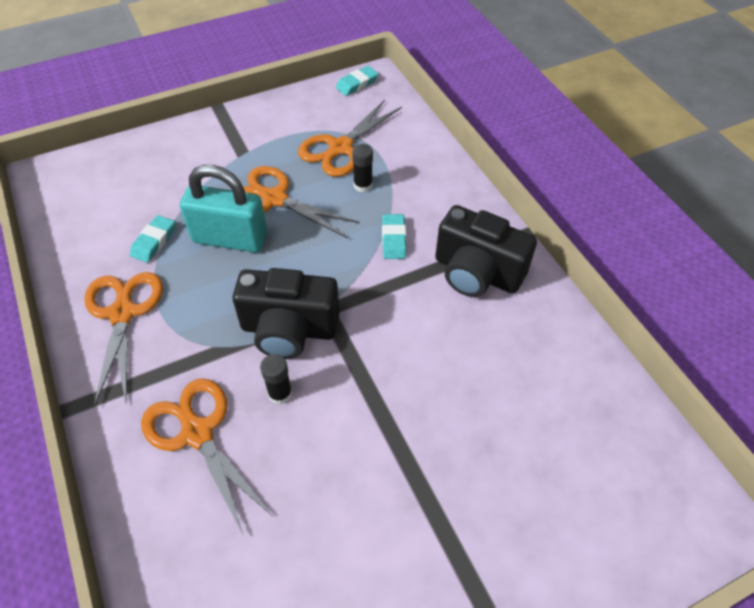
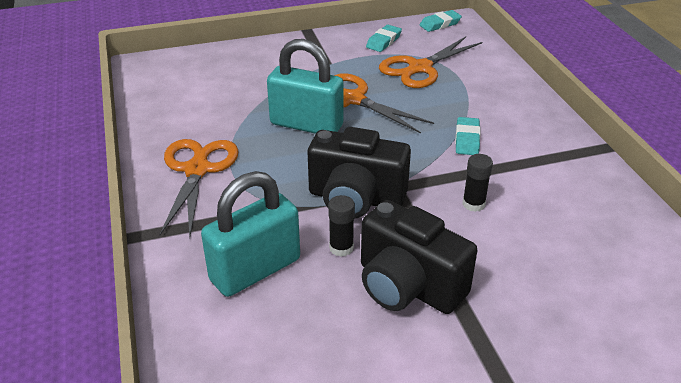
camera: 10 degrees right, 15 degrees down
(154, 241) = (234, 120): turquoise eraser -> turquoise eraser (383, 41)
(197, 433) = (255, 270): orange scissors -> turquoise padlock
(363, 185) = (439, 97): black glue stick -> black glue stick (473, 204)
(476, 273) = (551, 173): black camera -> black camera (407, 286)

